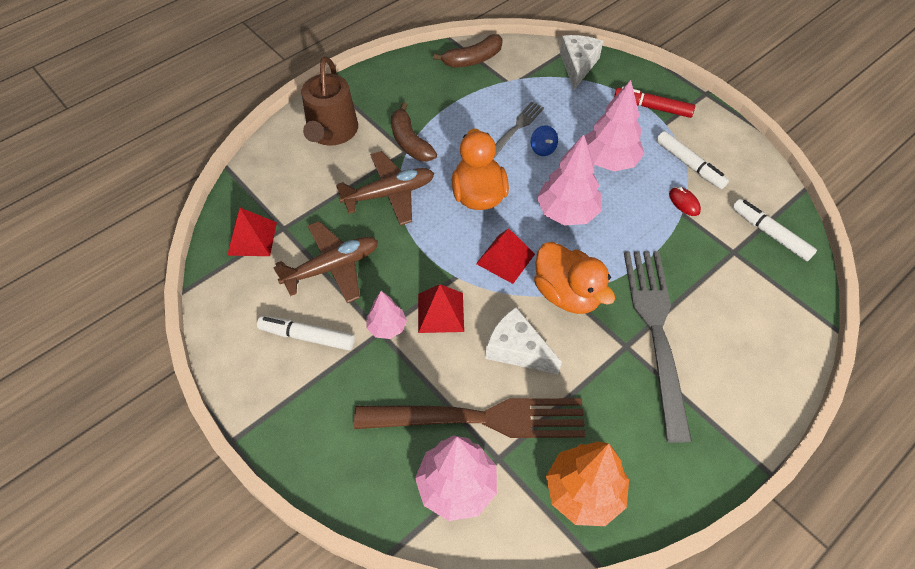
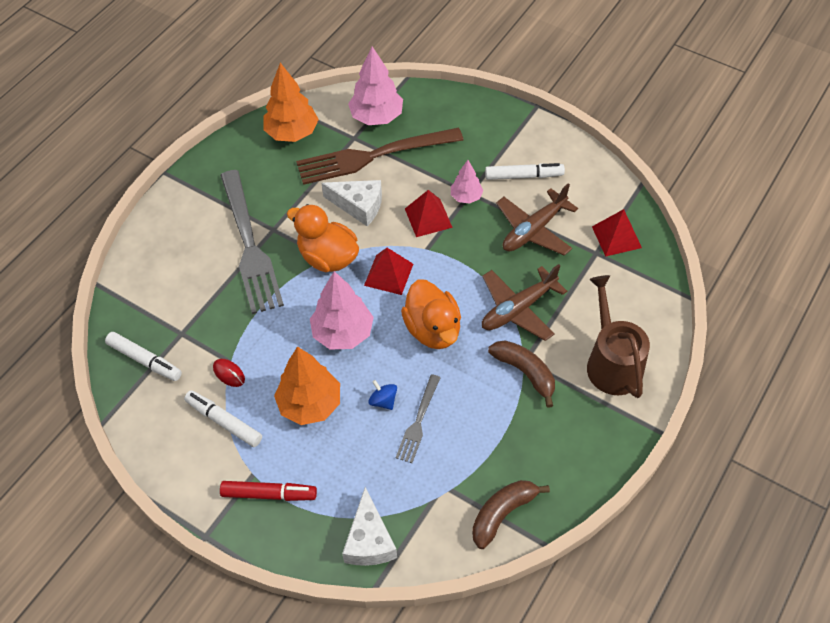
camera: 165 degrees right, 0 degrees up
(609, 161) = (310, 404): pink tree -> orange tree

